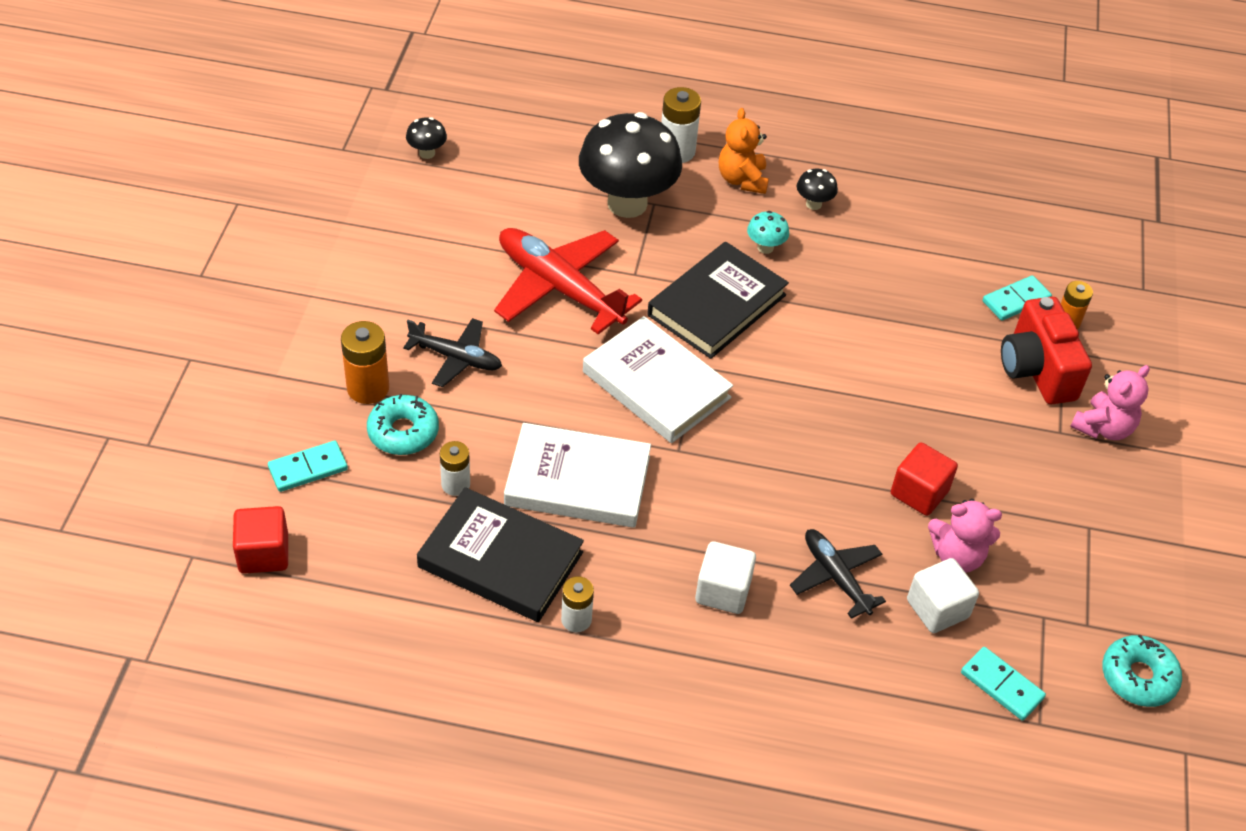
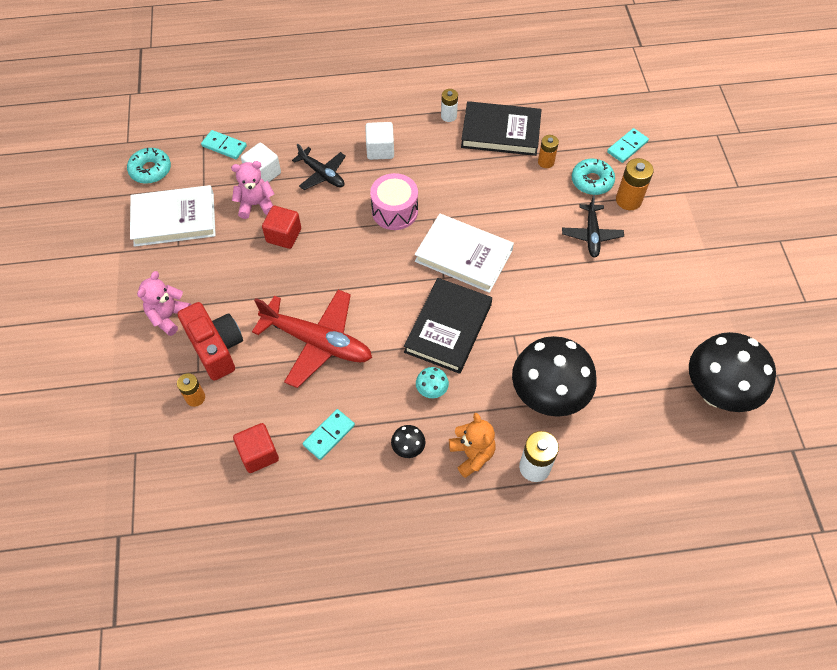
camera: 165 degrees right, 10 degrees up
(263, 554) = (617, 101): red cube -> red cube (259, 454)
(427, 153) = (716, 393): black mushroom -> black mushroom, size x2.46
(455, 484) = (546, 162): white battery -> orange battery
(456, 358) = (591, 235): black plane -> black plane turned 90 degrees counterclockwise
(559, 288) = (557, 306): red plane -> red plane (317, 342)
(577, 481) = (482, 183): white book -> white book (174, 219)
(734, 479) = (394, 211): none -> pink drum
(1016, 300) = (235, 405): turquoise domino -> turquoise domino (329, 435)

